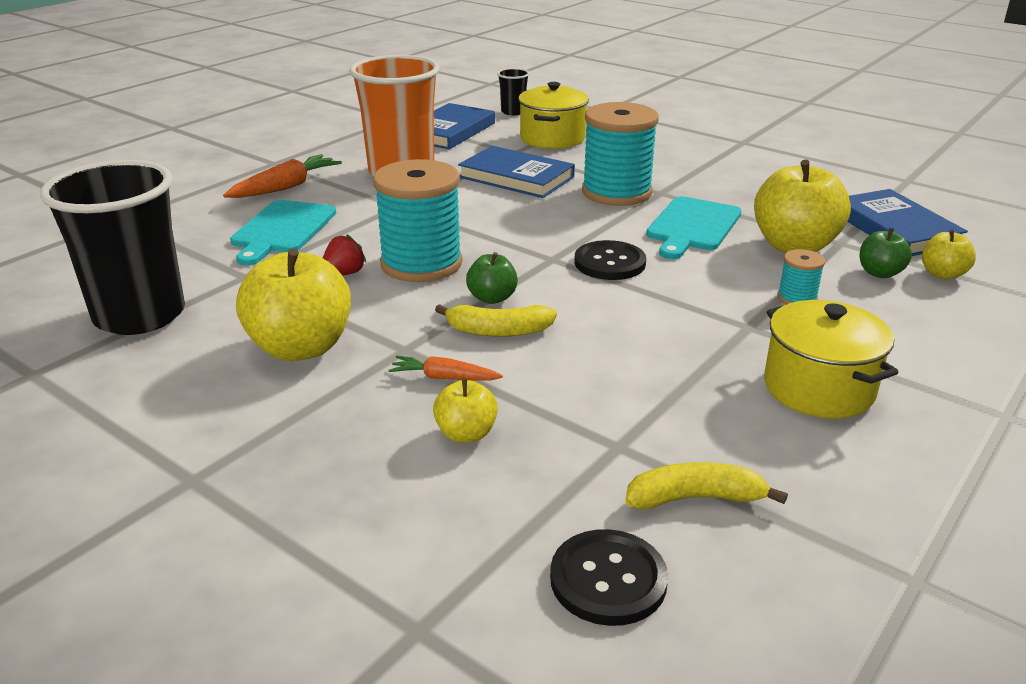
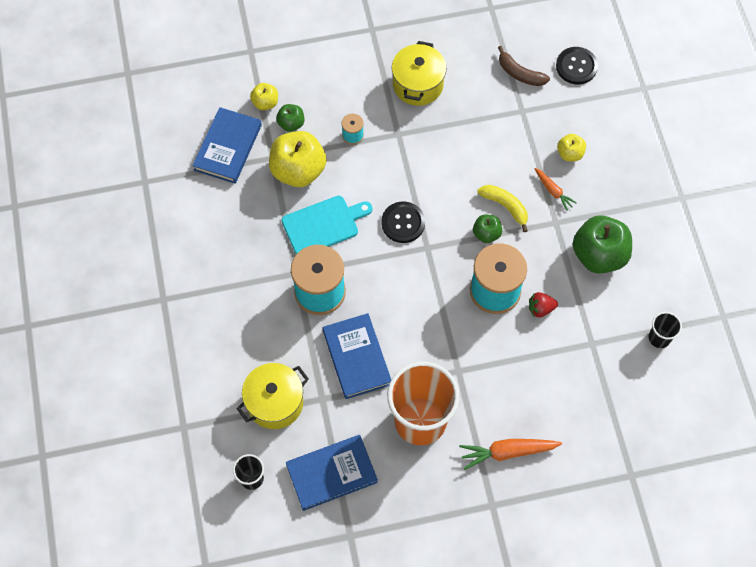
camera: 140 degrees left, 35 degrees up
(140, 315) = (659, 338): black cup -> black cup, size x0.44
(282, 229) = (543, 387): turquoise cutting board -> none
(301, 348) = (598, 255): yellow apple -> green apple
(695, 498) = (520, 73): yellow banana -> brown banana

